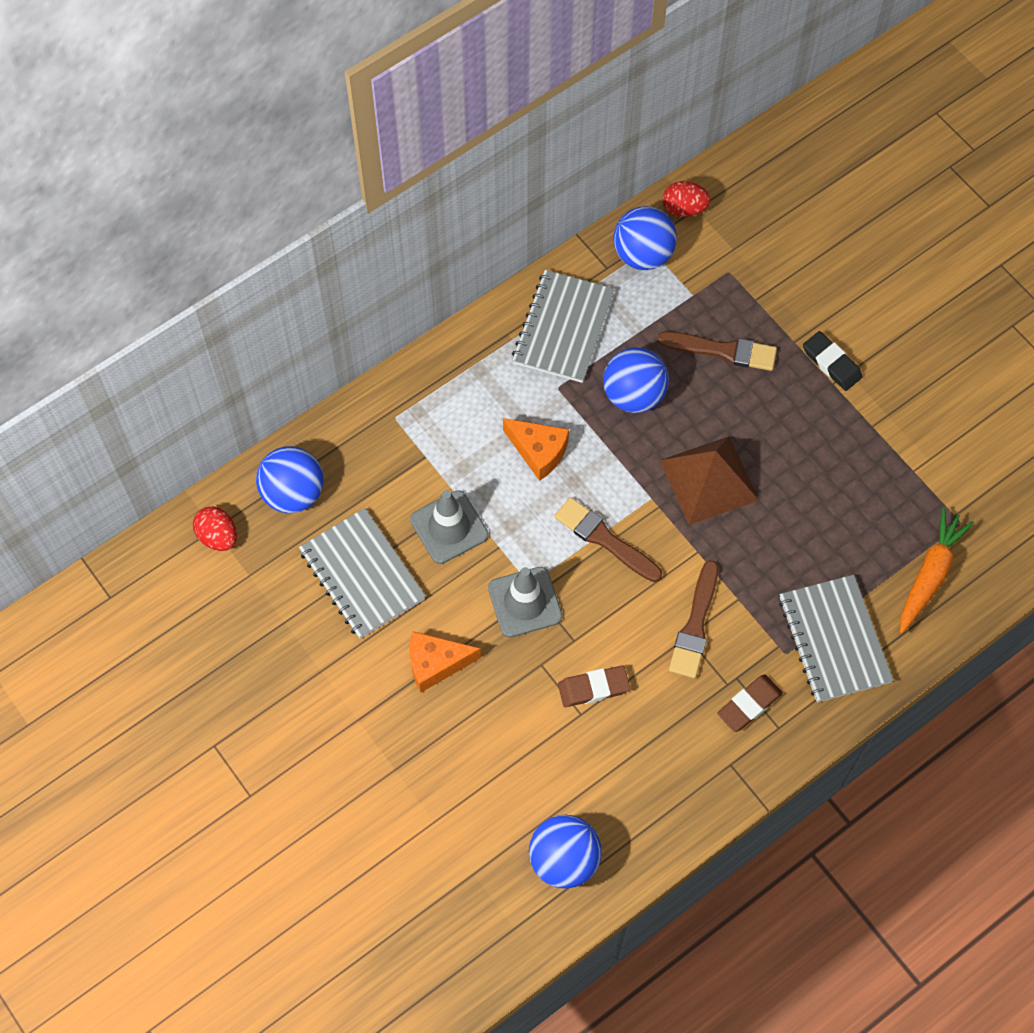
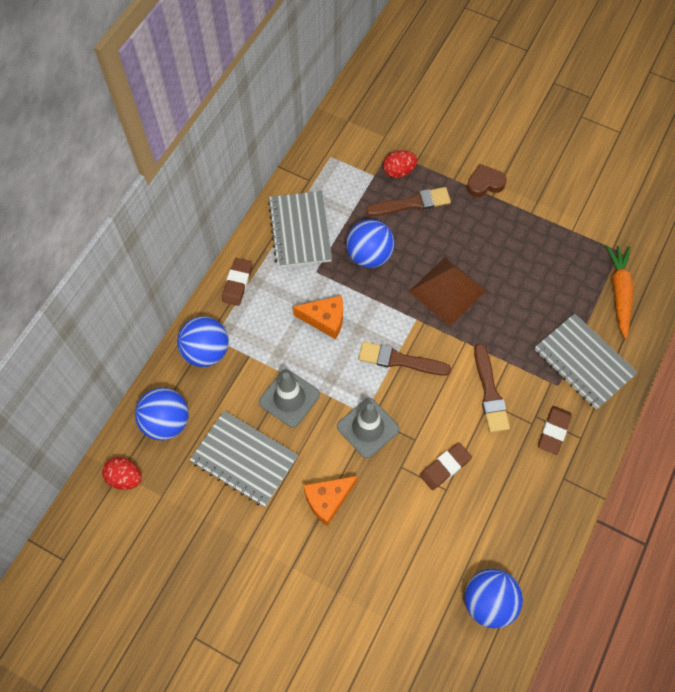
camera: 25 degrees left, 0 degrees up
(454, 362) = (237, 283): none -> brown eraser
(643, 254) = (328, 162): blue ball -> blue ball (206, 351)
(684, 209) = (340, 123): red egg -> red egg (398, 171)
(831, 363) = (484, 183): black eraser -> brown heart

